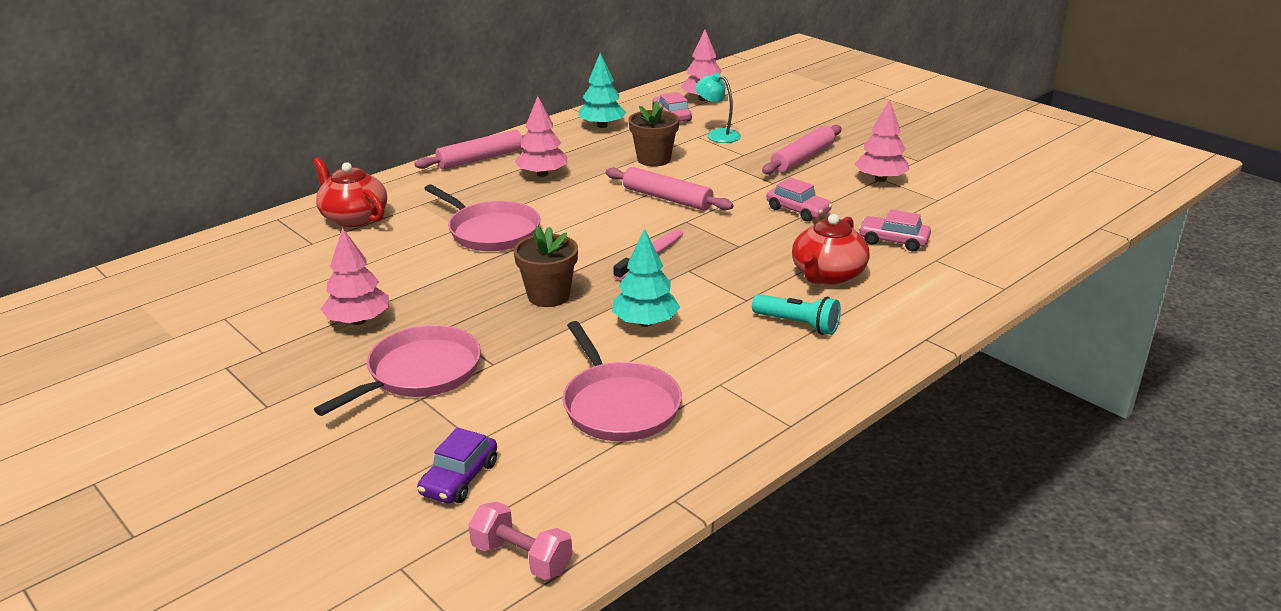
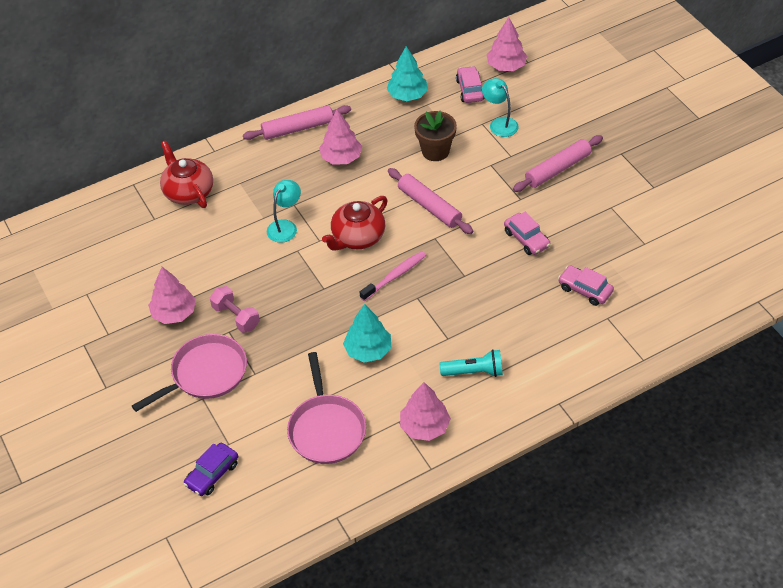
camera: 15 degrees right, 20 degrees up
(491, 231) = (285, 226): pink pan -> turquoise lamp
(521, 558) = (235, 544): pink dumbbell -> pink dumbbell (236, 317)
(548, 296) = (309, 309): brown flower pot -> none
(798, 324) = (474, 372): turquoise flashlight -> turquoise flashlight turned 45 degrees counterclockwise
(827, 275) = (517, 321): red teapot -> red teapot (357, 237)
(880, 179) = (610, 208): pink tree -> pink tree (424, 427)

